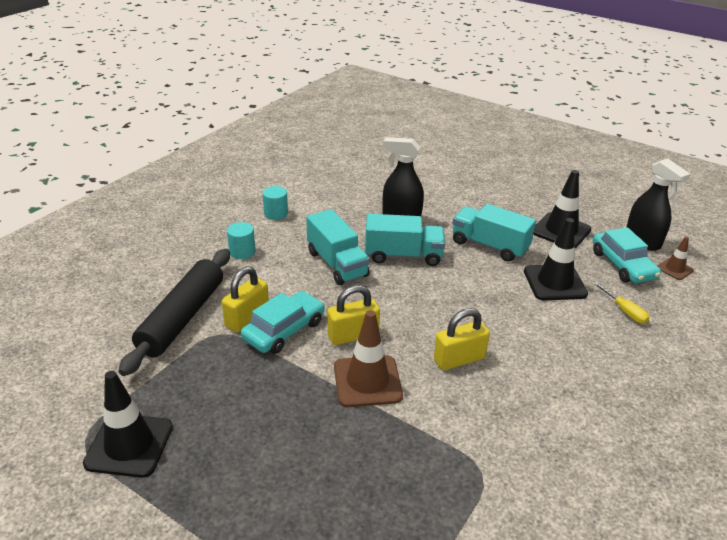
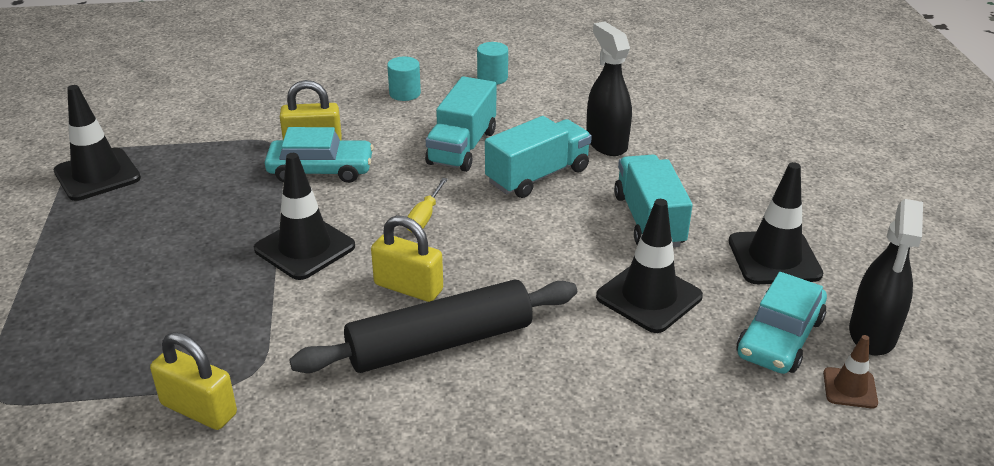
camera: 50 degrees right, 0 degrees up
(182, 318) = (272, 116): black rolling pin -> black rolling pin (440, 343)
(353, 335) = (362, 208): yellow padlock -> yellow padlock (199, 409)
(367, 381) = (305, 248): brown traffic cone -> black traffic cone
(403, 255) = (537, 176): turquoise truck -> turquoise truck turned 90 degrees counterclockwise
(624, 311) = (673, 376): yellow screwdriver -> yellow screwdriver (424, 217)

